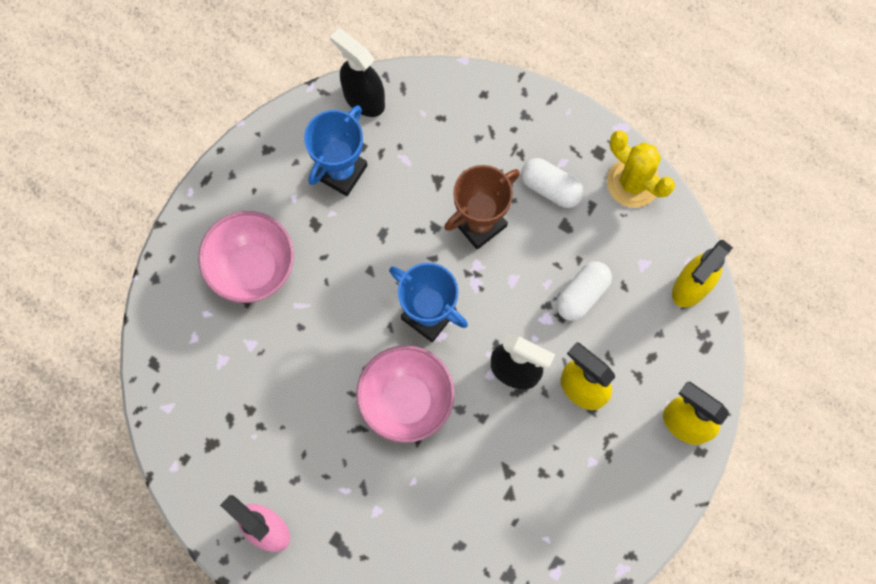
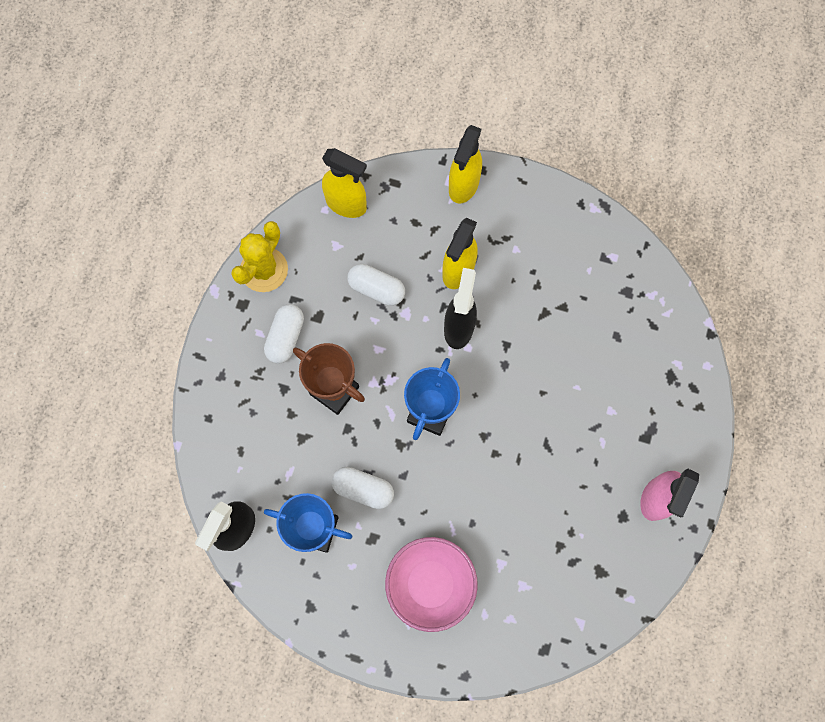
camera: 105 degrees left, 0 degrees up
(367, 227) = (363, 489): none -> white capsule
(406, 401) = (511, 411): pink bowl -> none

